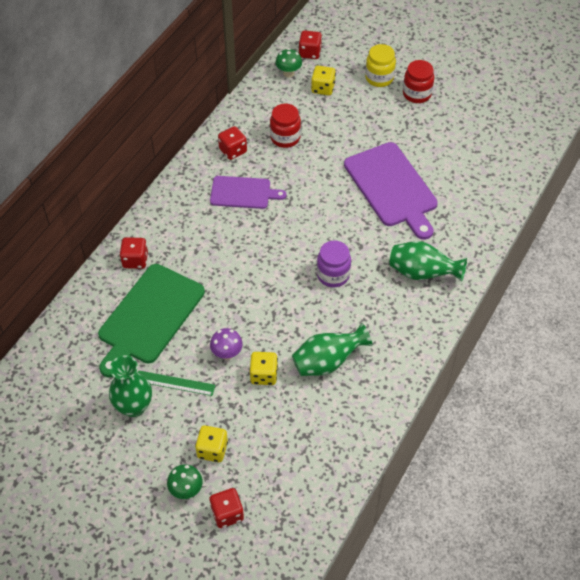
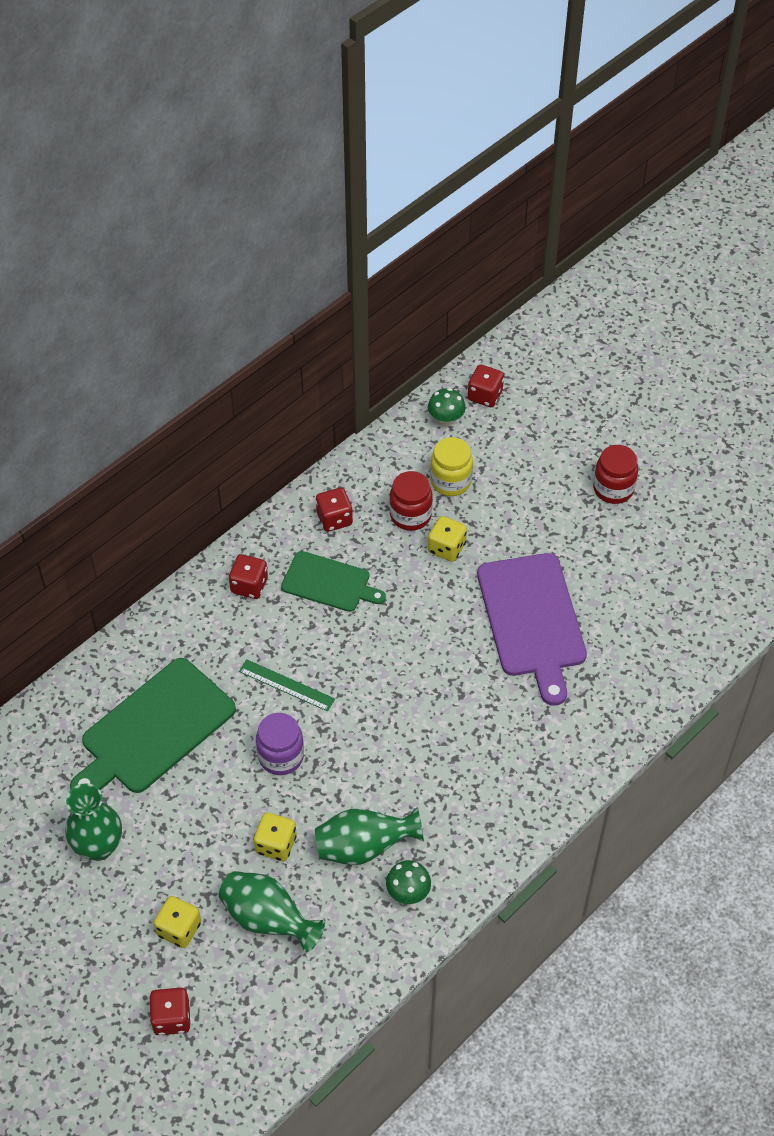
camera: 15 degrees right, 0 degrees up
(135, 260) = (160, 646): red dice -> red dice (249, 585)
(175, 383) = (159, 827): green ruler -> green ruler (286, 685)
(186, 490) = (130, 974): green mushroom -> green mushroom (408, 893)
(227, 353) = (238, 804): purple mushroom -> none
(243, 193) = (329, 583): purple cutting board -> green cutting board
(323, 88) = (485, 453): yellow dice -> yellow dice (446, 548)
(333, 275) = (411, 727): purple jar -> purple jar (281, 756)
(379, 78) = (568, 454): yellow jar -> yellow jar (450, 481)
(422, 273) = (531, 753): green vase -> green vase (268, 919)

